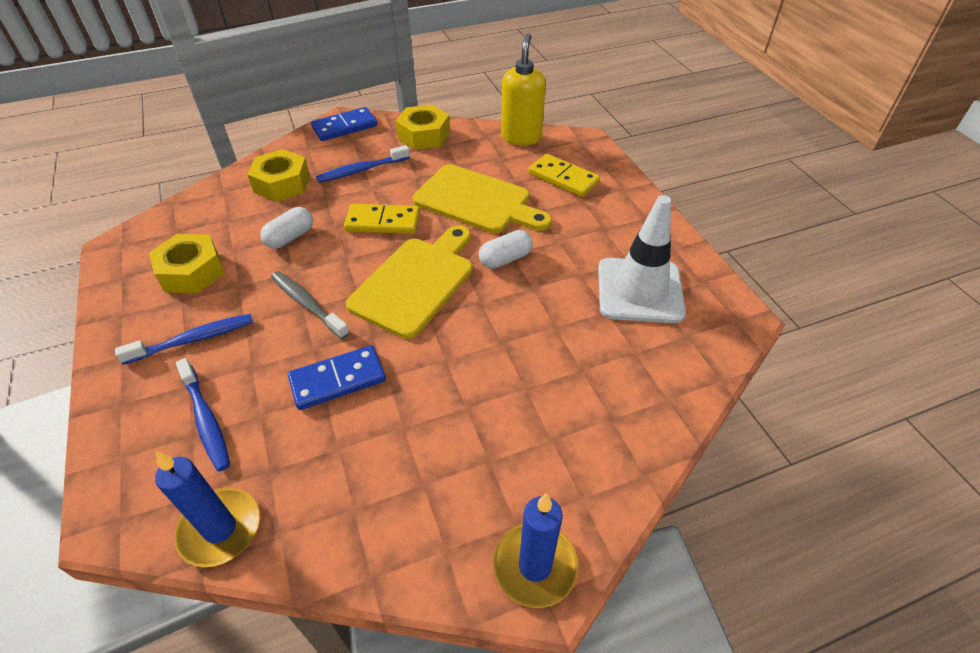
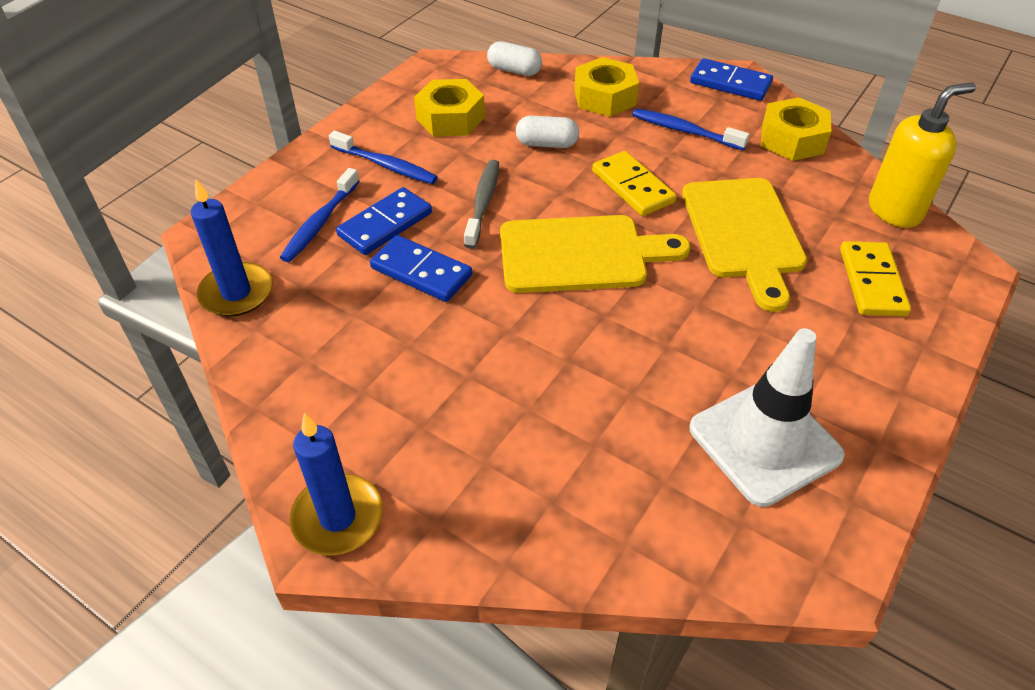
camera: 55 degrees right, 0 degrees up
(260, 375) = (385, 224): none -> blue domino
(505, 259) = (684, 301): white capsule -> white capsule (514, 70)

